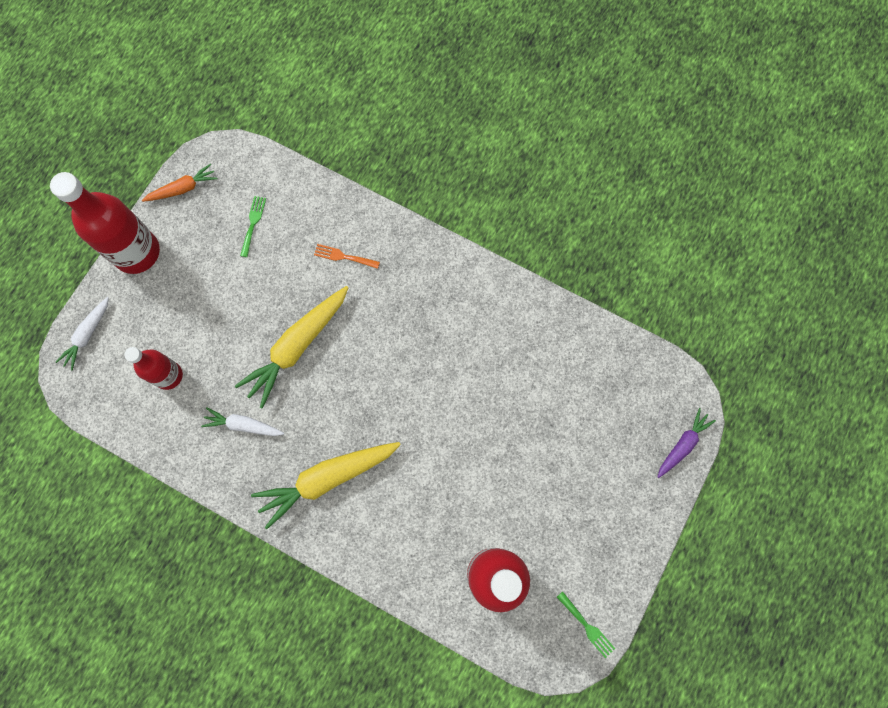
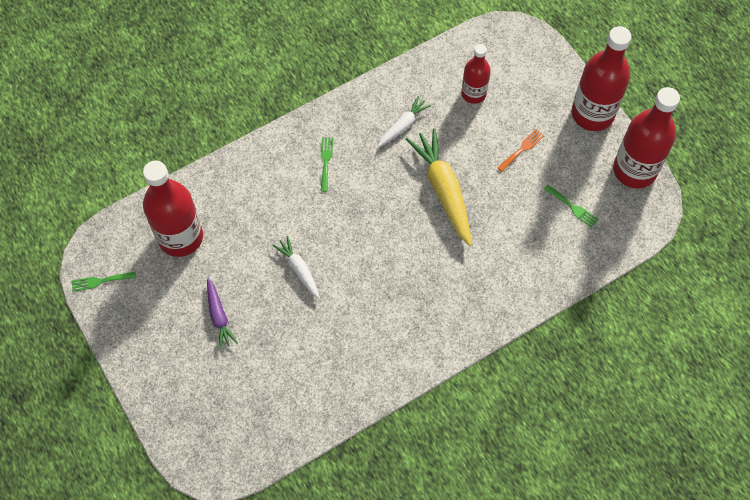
camera: 120 degrees right, 10 degrees down
(87, 335) = (539, 54): white carrot -> white carrot (299, 269)
(183, 188) = (634, 170): orange carrot -> red bottle
(326, 479) = (326, 161): yellow carrot -> green fork
(343, 256) = (502, 261): orange fork -> orange fork (522, 149)
(682, 444) = (177, 438): purple carrot -> purple carrot (219, 317)

